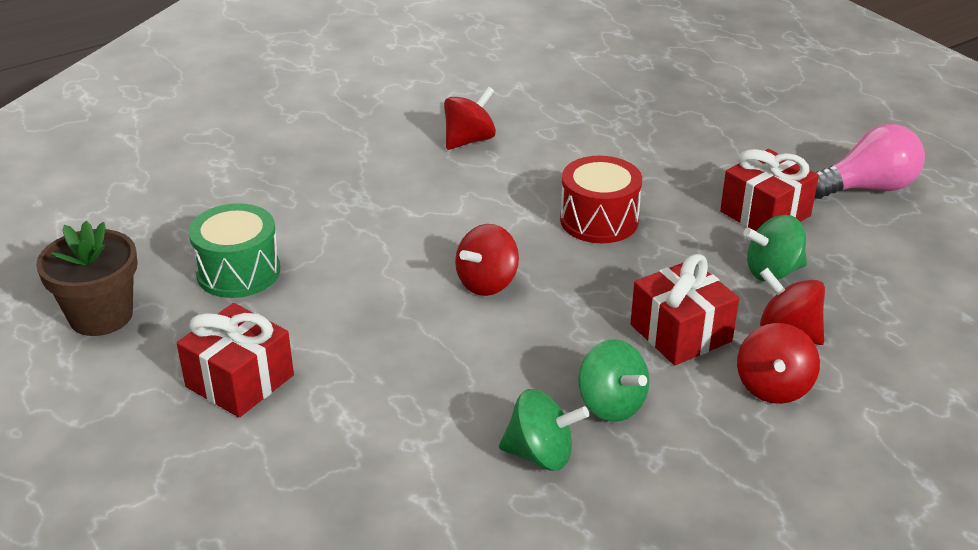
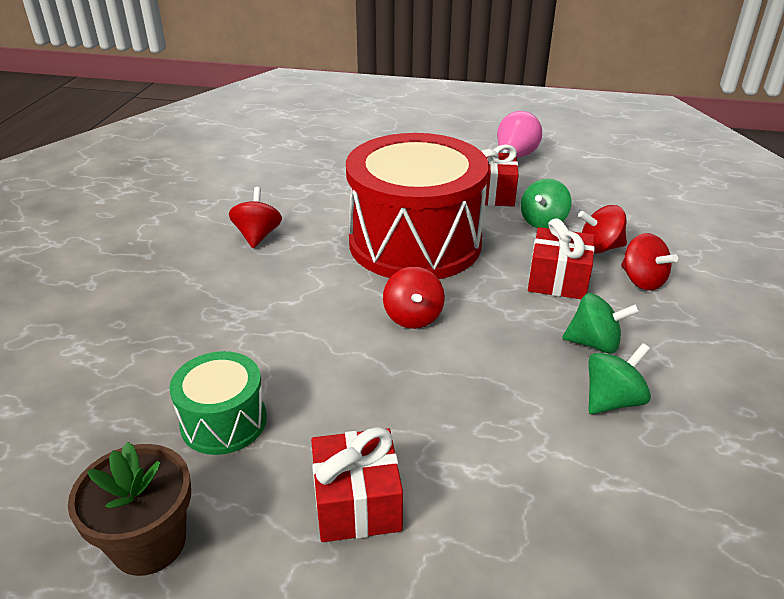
camera: 45 degrees left, 0 degrees up
(599, 220) = (415, 243): red drum -> red drum, size x2.15

